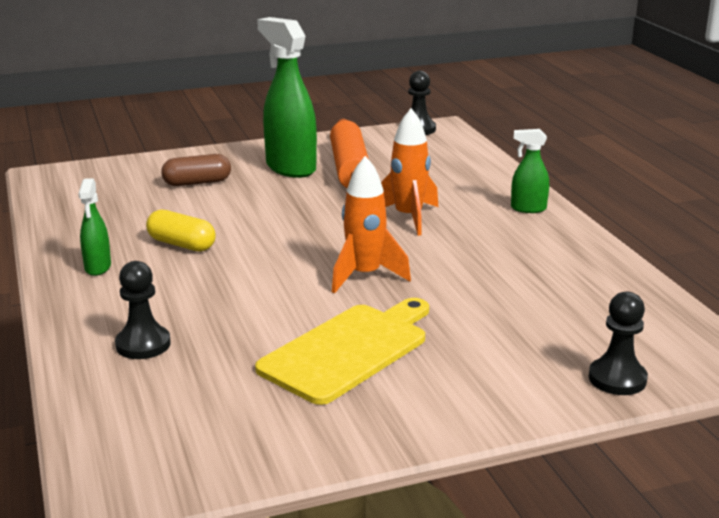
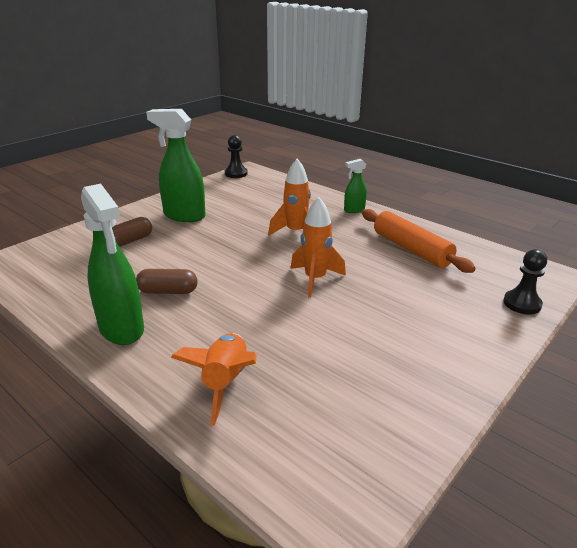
camera: 30 degrees left, 5 degrees up
(98, 268) = (122, 329): green spray bottle -> green spray bottle, size x1.95
(143, 344) = (225, 383): black pawn -> orange rocket
(181, 244) = (168, 291): yellow capsule -> brown capsule
(348, 350) = (365, 336): yellow cutting board -> none
(350, 169) = (223, 208): orange rolling pin -> orange rolling pin (411, 249)

